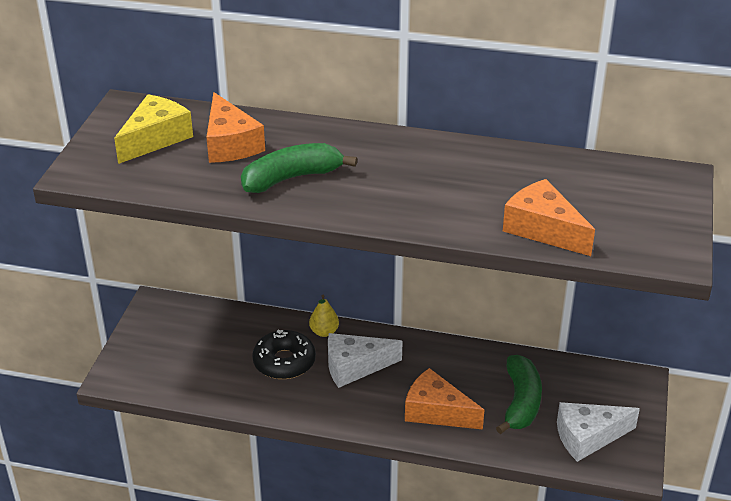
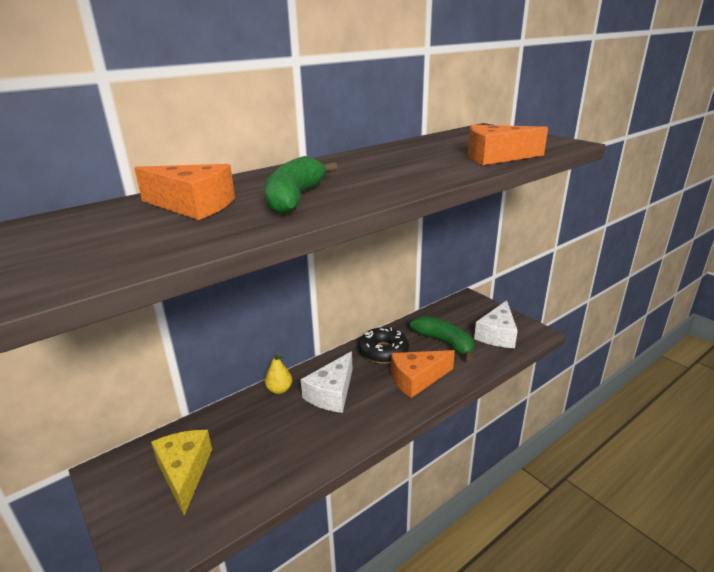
camera: 50 degrees left, 10 degrees down
(155, 138) = (103, 230): yellow cheese -> yellow cheese (184, 472)
(284, 362) = (281, 427): black donut -> black donut (383, 352)

